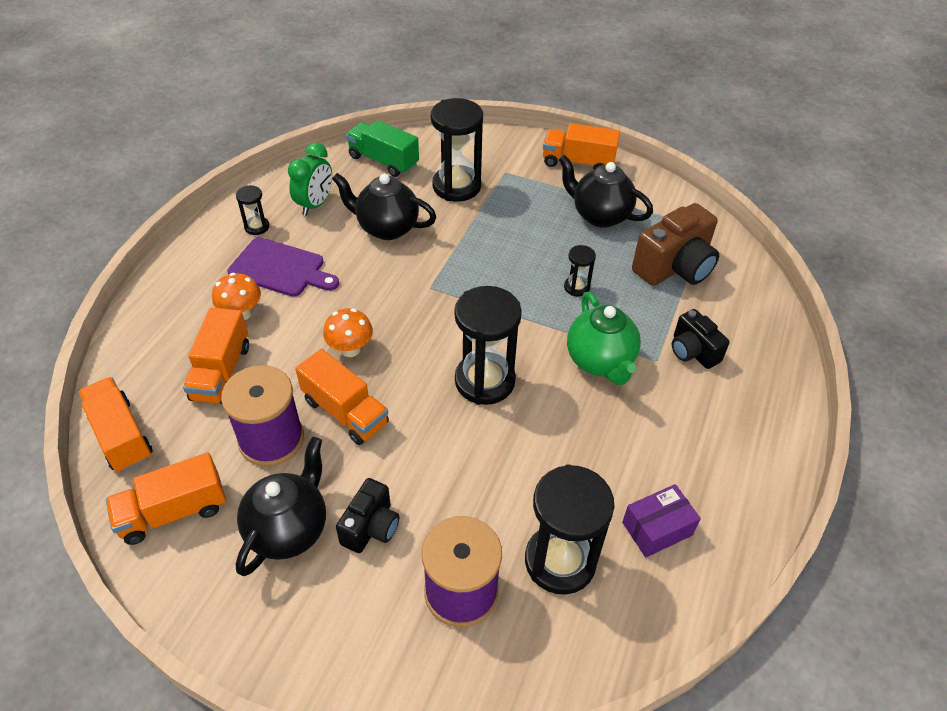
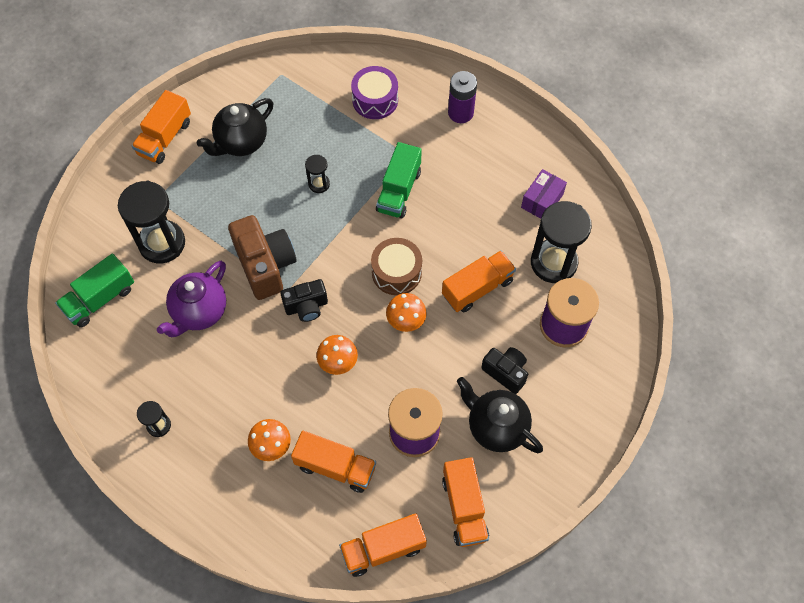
camera: 75 degrees left, 15 degrees up
(280, 268) = (224, 409): purple cutting board -> none
(315, 204) = (144, 369): green clock -> none
(345, 412) = (401, 375): orange truck -> orange truck (477, 288)
(386, 228) = (199, 312): black teapot -> purple teapot
(419, 403) = (406, 321): none -> orange mushroom
(484, 381) = (396, 272): black hourglass -> brown drum
(600, 362) = (399, 191): green teapot -> green truck
(657, 529) = (542, 201): purple box -> purple box turned 45 degrees clockwise
(674, 267) = (318, 111): brown camera -> brown camera (265, 265)
(692, 351) = (405, 129): black camera -> black camera (306, 306)
(719, 314) = (375, 100): none -> purple drum
(750, 405) = (460, 113): none -> purple battery

